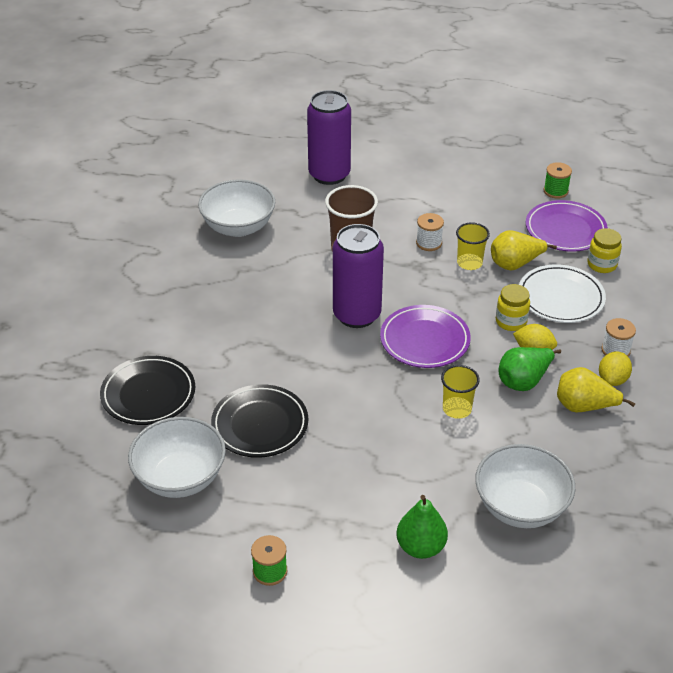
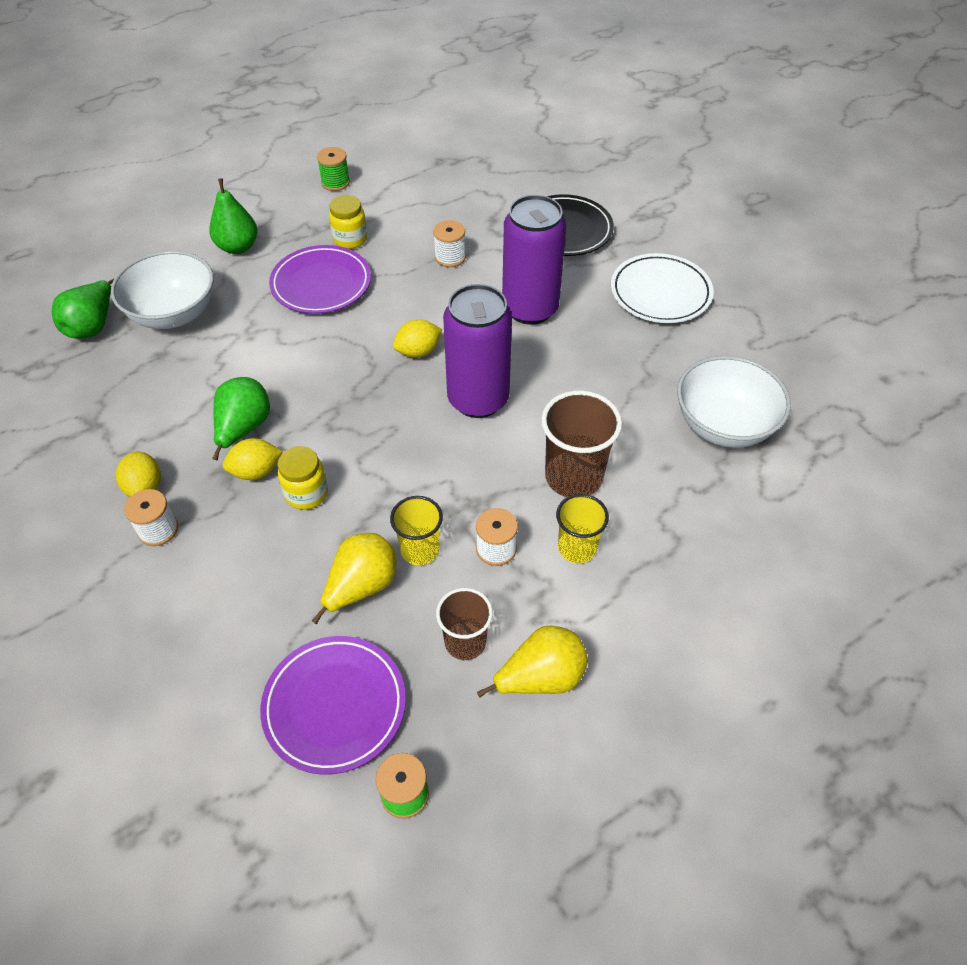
camera: 140 degrees right, 10 degrees up
(180, 478) = (463, 196): white bowl -> none
(260, 424) = (450, 257): black plate -> white spool
(329, 175) = (737, 582): purple can -> purple can (530, 309)
(362, 366) = (418, 351): none -> yellow lemon
(424, 340) = (382, 413): purple plate -> purple plate (321, 284)
(457, 409) = (291, 362): yellow cup -> yellow cup (577, 548)
(482, 219) = (465, 642): none -> brown cup
(560, 297) = (268, 568): white plate -> white plate (660, 293)
(584, 407) = (162, 437): yellow pear -> yellow pear (541, 677)
(596, 536) = (93, 326): none -> green pear
(602, 265) = (243, 667): yellow jar -> yellow jar (350, 239)

